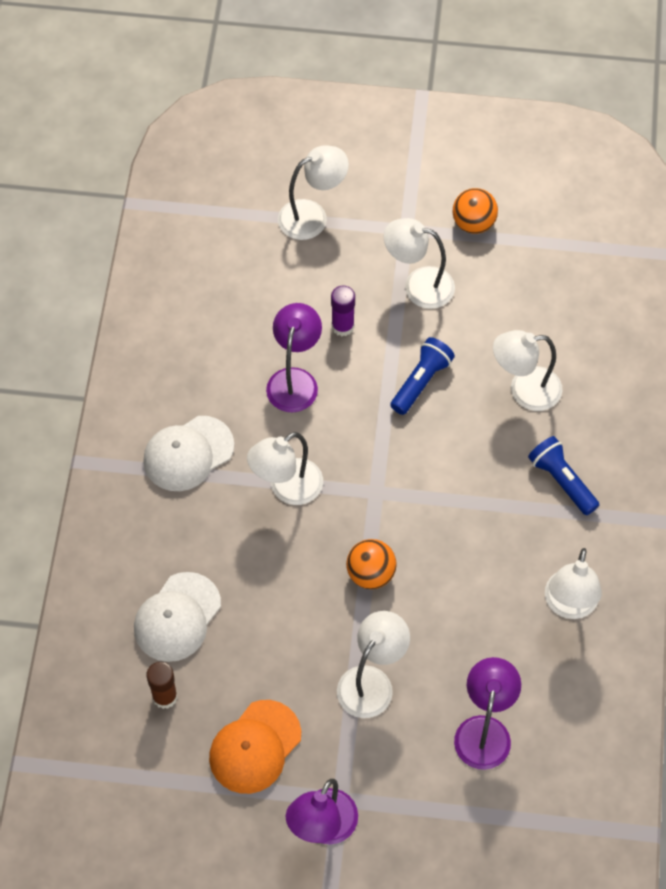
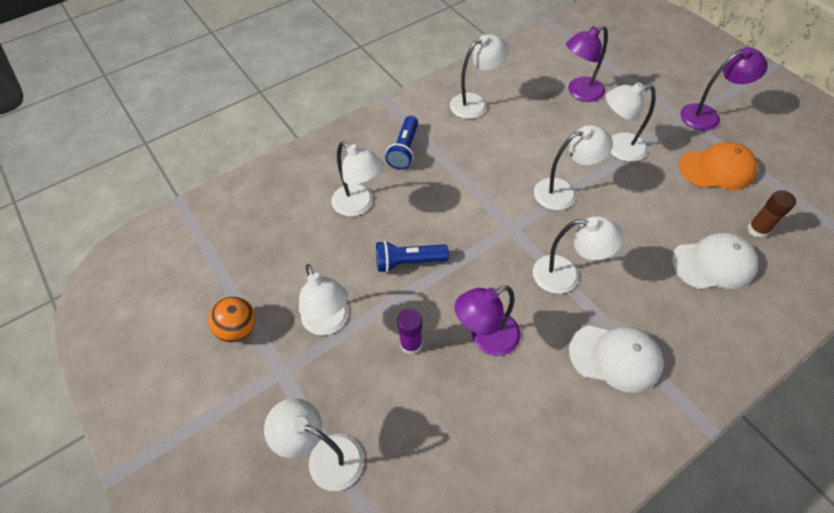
camera: 130 degrees left, 5 degrees down
(370, 574) = (563, 192): orange ball -> white lamp

